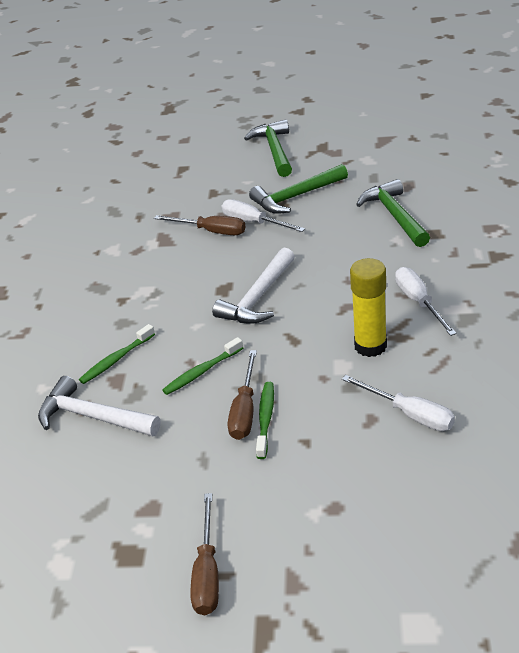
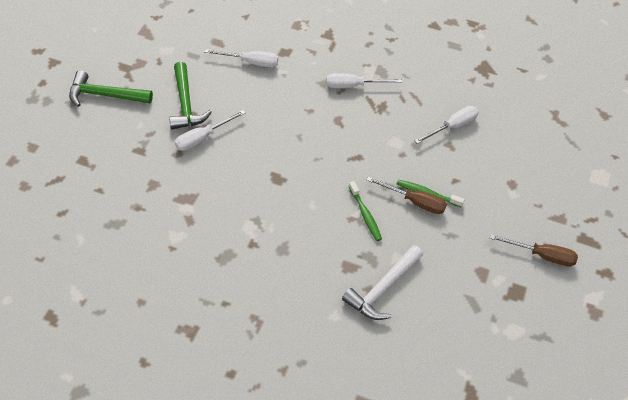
camera: 80 degrees left, 15 degrees up
(116, 360) = (326, 262): green toothbrush -> none
(211, 231) = (196, 166): brown screwdriver -> none
(258, 298) = (300, 162): white hammer -> none
(370, 346) = (383, 122): yellow glue stick -> none
(394, 215) = (250, 62): green hammer -> white screwdriver

